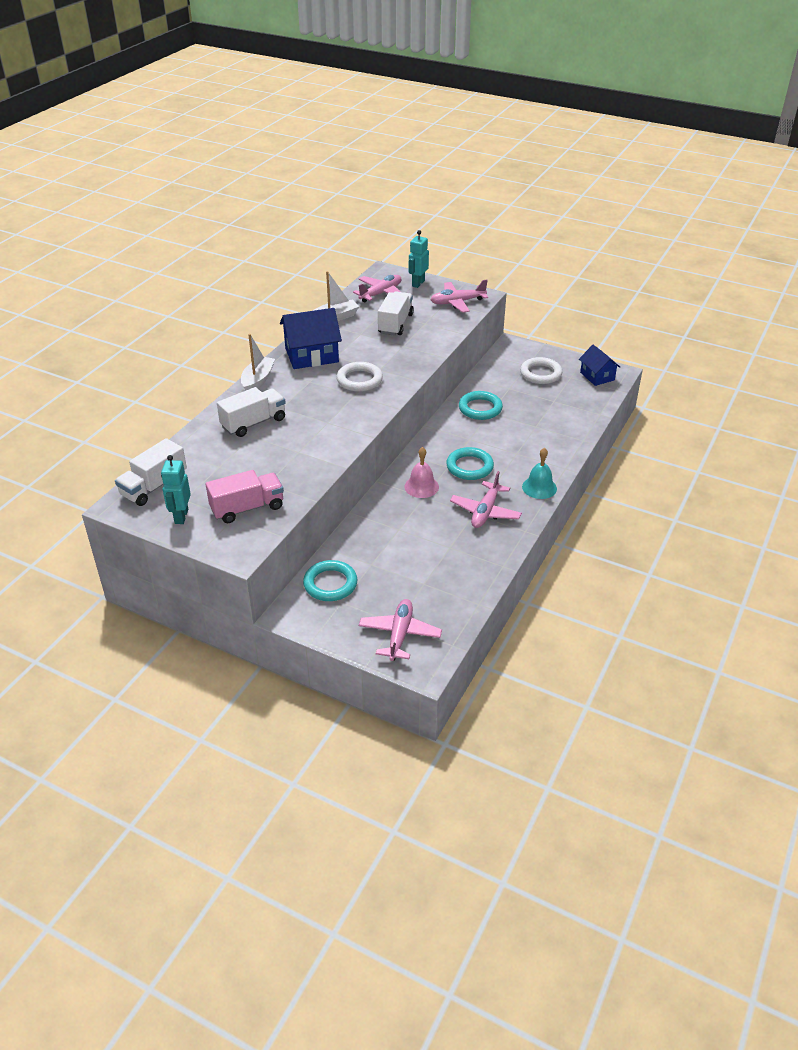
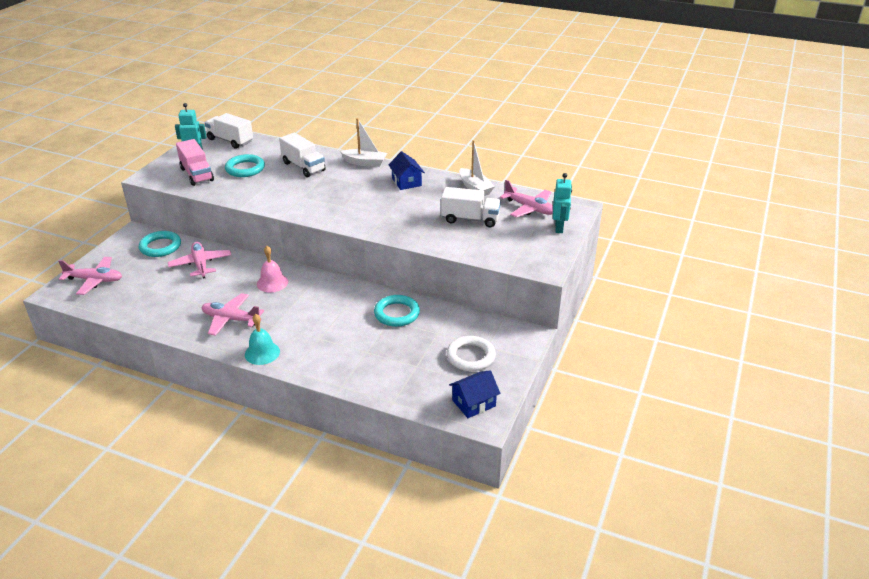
camera: 85 degrees right, 5 degrees down
(311, 355) = (406, 182): blue house -> blue house, size x0.62
(359, 380) = (367, 206): white ring -> none
(418, 283) = (559, 228): turquoise robot -> turquoise robot turned 75 degrees clockwise
(457, 302) = (525, 253): pink plane -> pink plane (201, 264)
(469, 467) = (299, 309): turquoise ring -> turquoise ring (245, 169)

